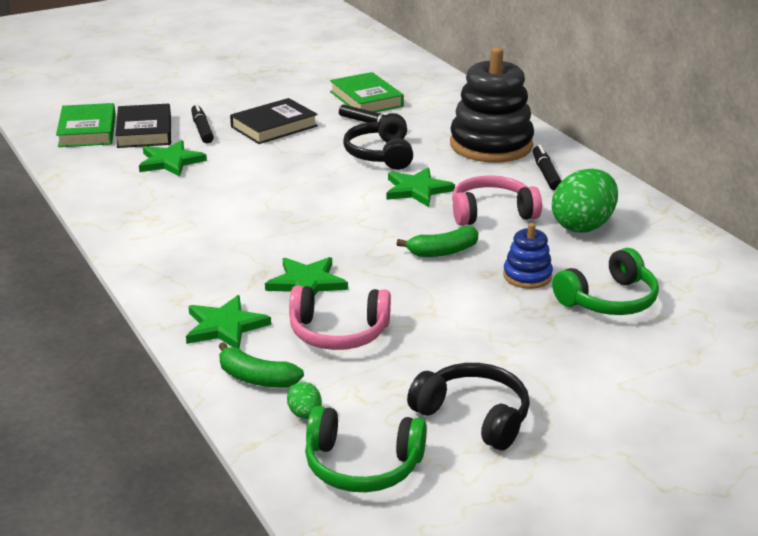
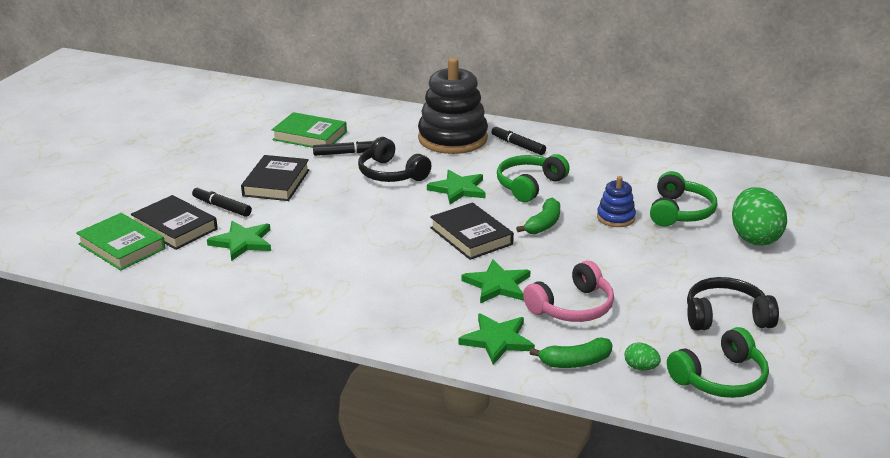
camera: 40 degrees left, 0 degrees up
(358, 233) = (471, 236): none -> black book
(492, 213) = (529, 185): pink headphones -> green headphones
(582, 226) = (594, 171): green egg -> green egg (754, 238)

